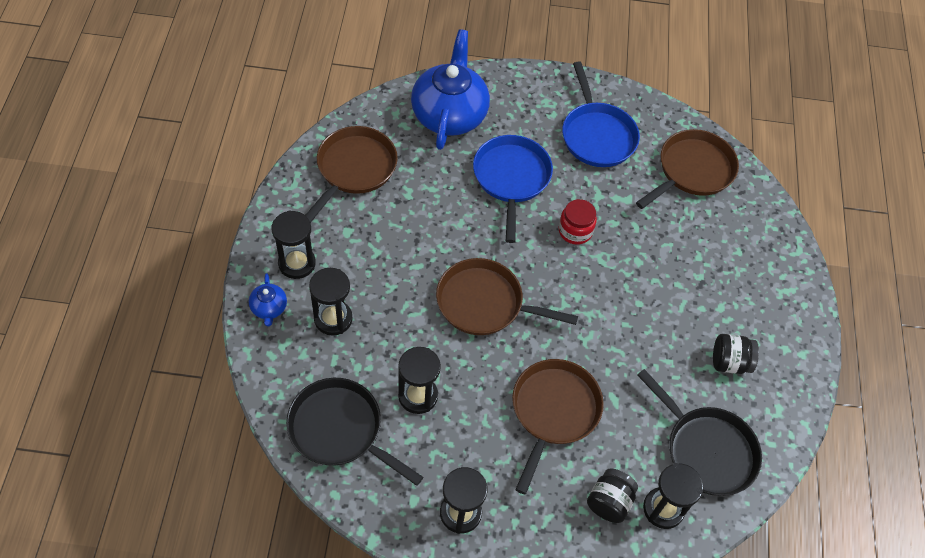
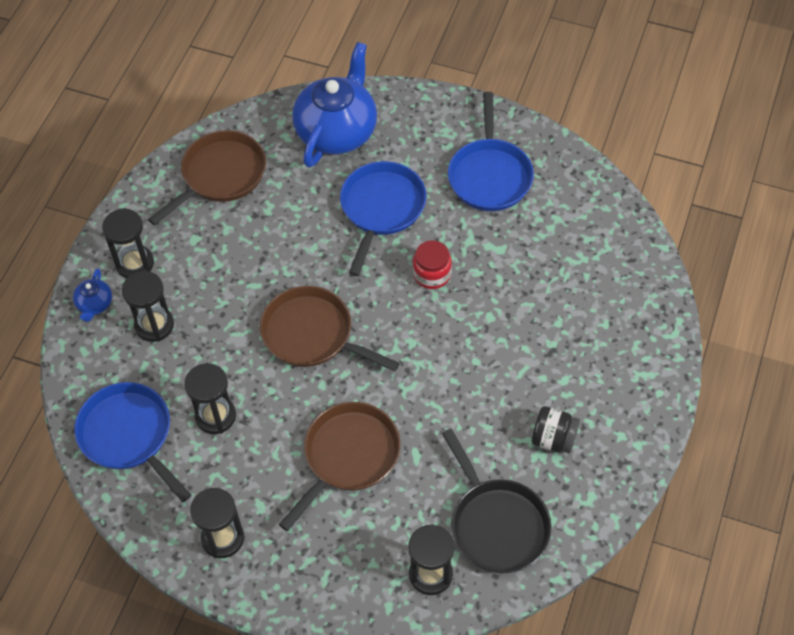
camera: 20 degrees right, 0 degrees up
(340, 430) = (129, 435): black pan -> blue pan
(609, 502) = (376, 557): black jar -> none
(692, 170) = (583, 228): brown pan -> none

